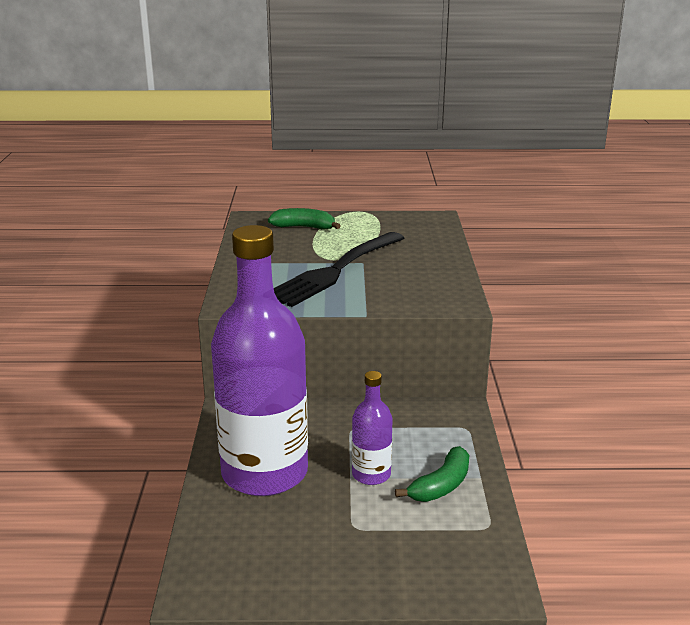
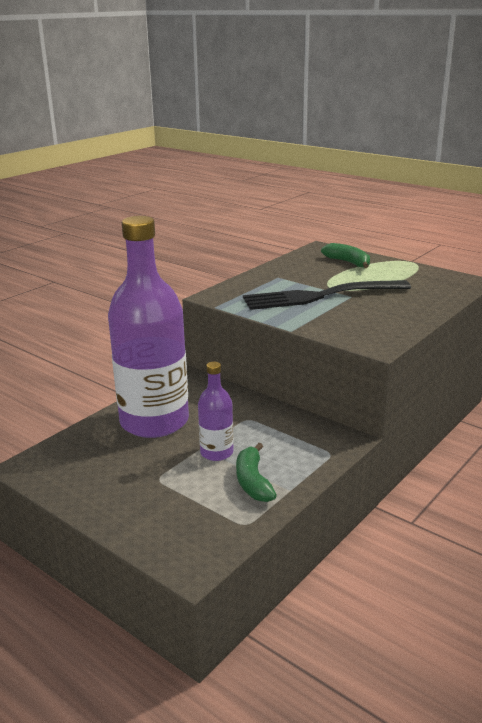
camera: 40 degrees right, 0 degrees up
(441, 485) = (253, 482): green banana -> green banana turned 90 degrees clockwise

